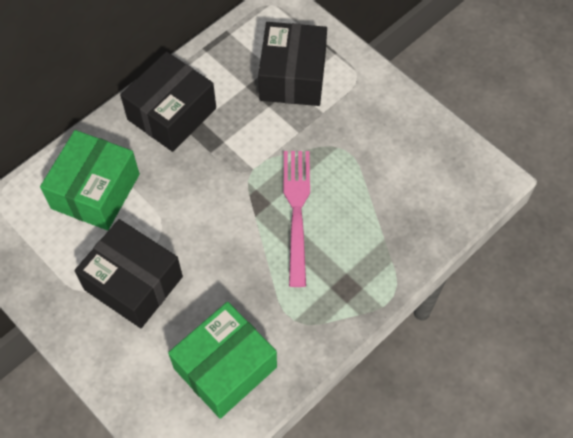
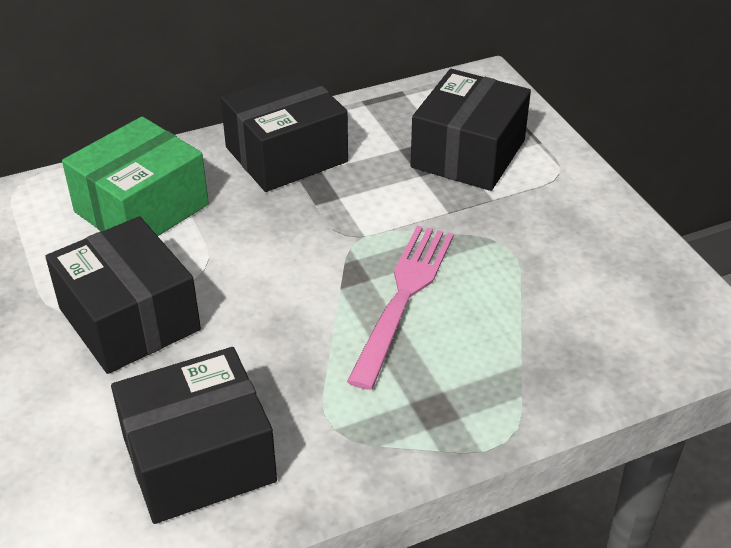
camera: 20 degrees right, 20 degrees down
(225, 367) = (199, 459): green box -> black box

